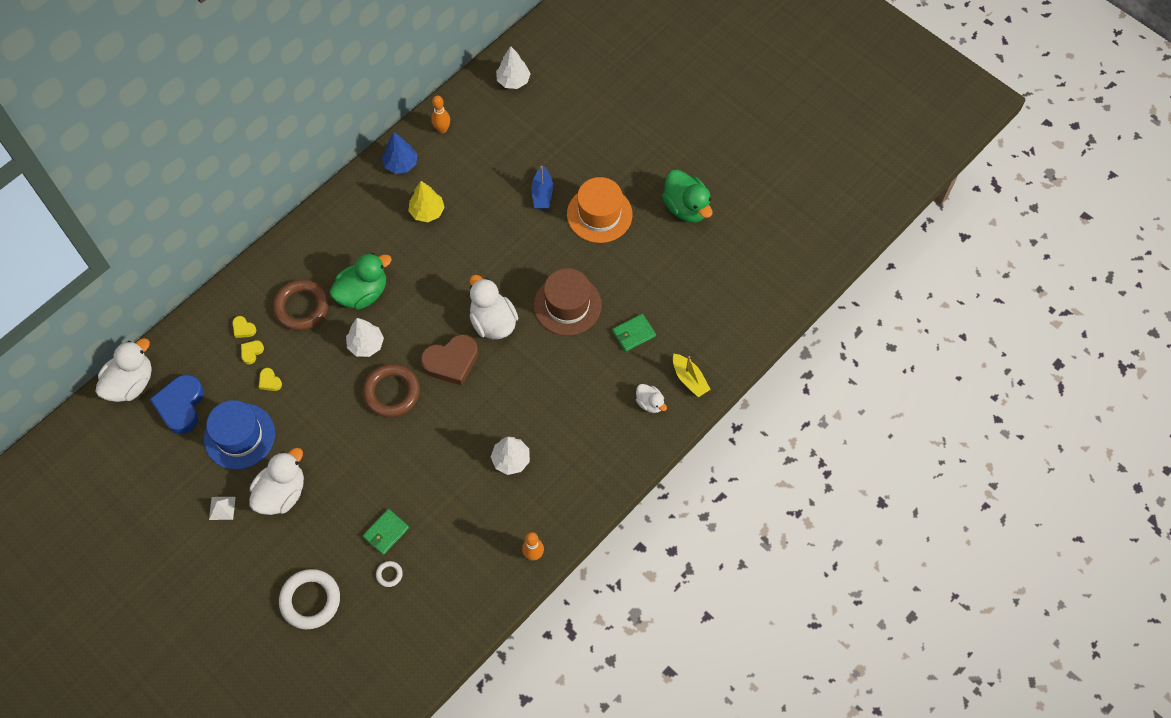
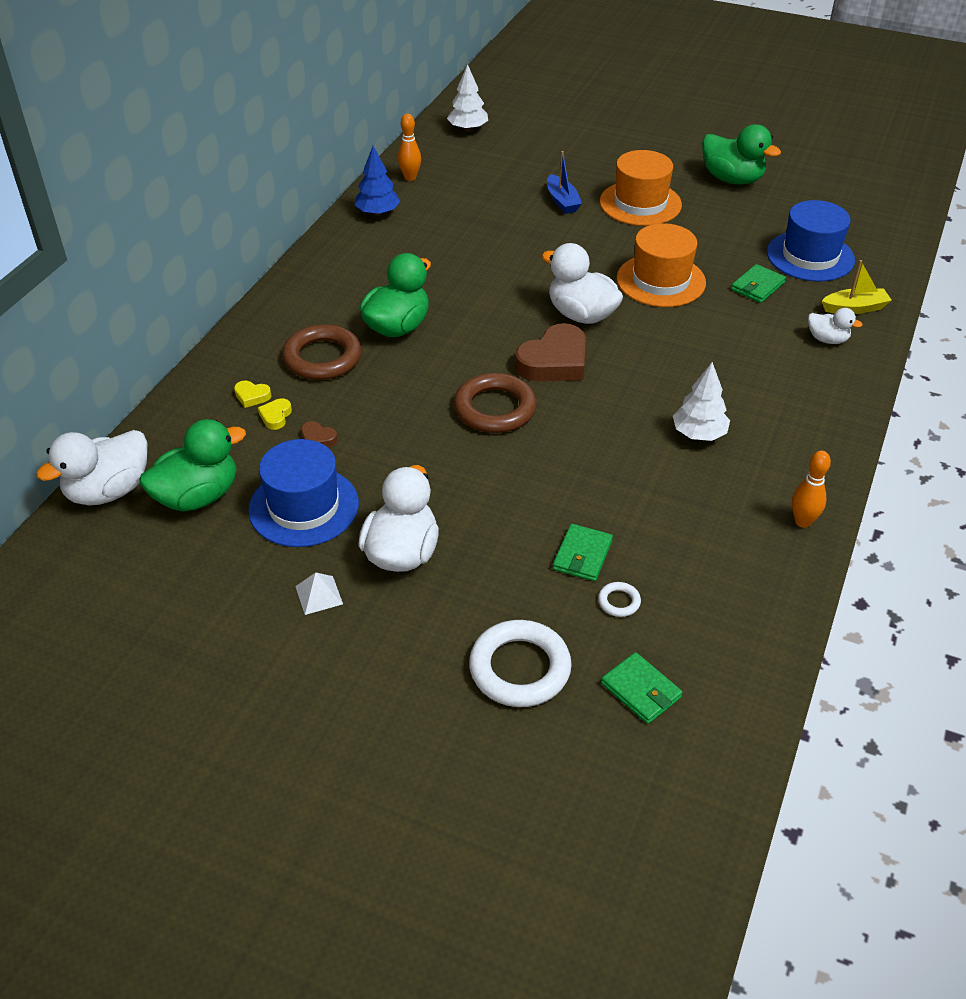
camera: 20 degrees left, 20 degrees down
(131, 383) = (109, 491): white duck -> white duck turned 150 degrees counterclockwise
(181, 406) = (198, 496): blue heart -> green duck
(270, 381) = (318, 439): yellow heart -> brown heart
(366, 344) = (431, 372): white tree -> none
(369, 639) = (641, 690): none -> green wallet
(427, 212) = (435, 243): yellow tree -> none
(567, 305) = (661, 280): brown hat -> orange hat
(689, 379) = (854, 308): yellow boat -> yellow boat turned 45 degrees counterclockwise
(692, 314) = (810, 256): none -> blue hat

